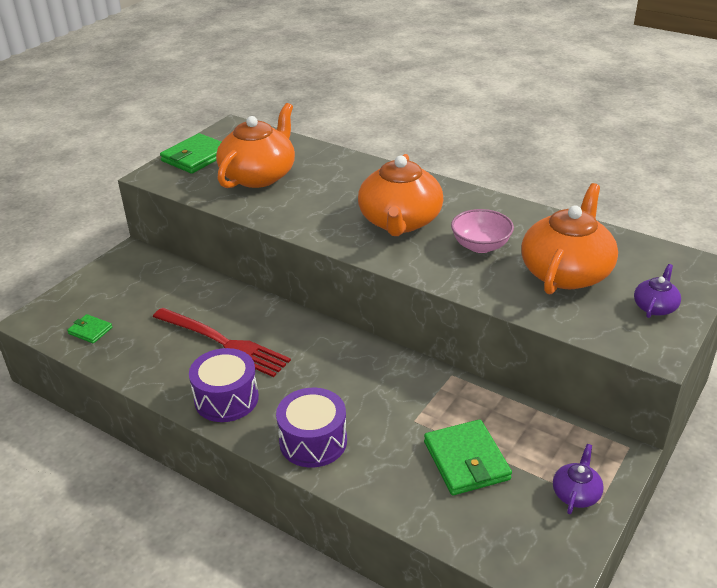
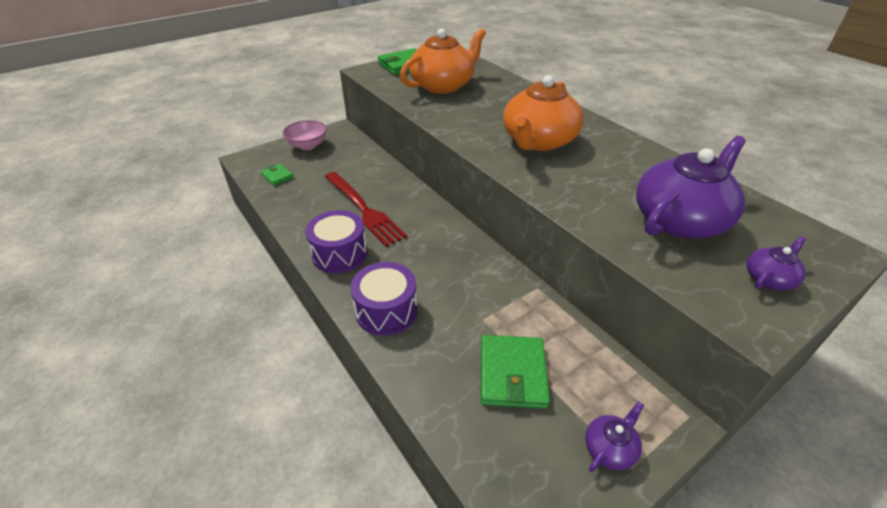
camera: 20 degrees right, 5 degrees up
(480, 246) = (603, 176): pink bowl -> pink bowl (307, 145)
(566, 272) = (680, 219): orange teapot -> purple teapot

